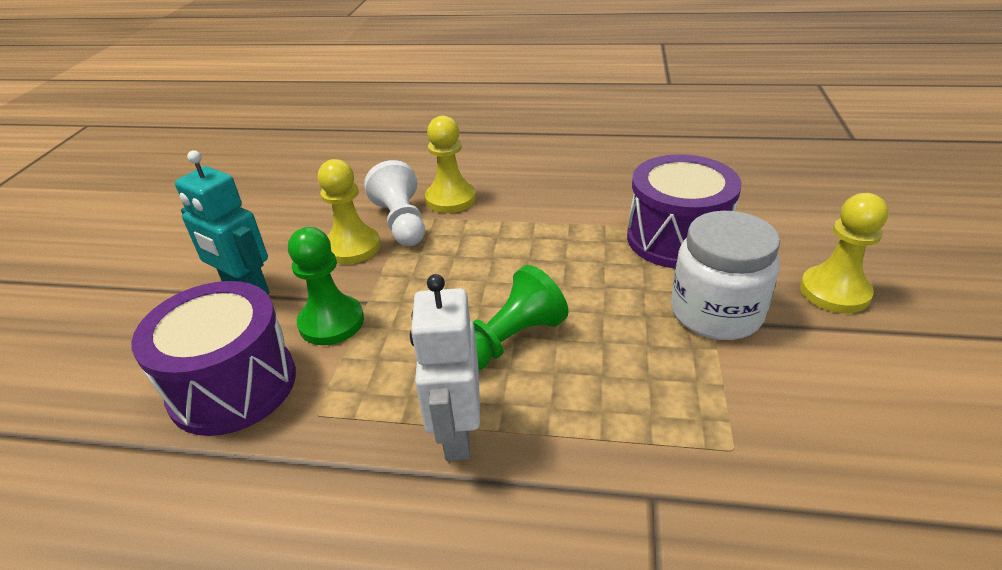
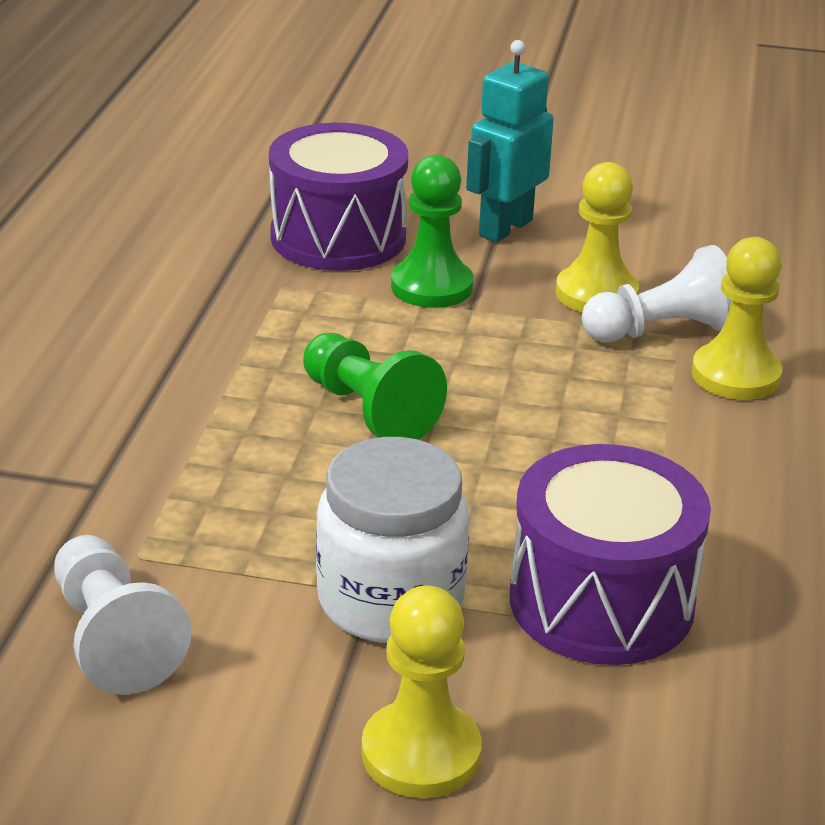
camera: 90 degrees right, 5 degrees down
(456, 433) = (227, 368): white robot -> none
(832, 445) = (114, 638): none -> white pawn

